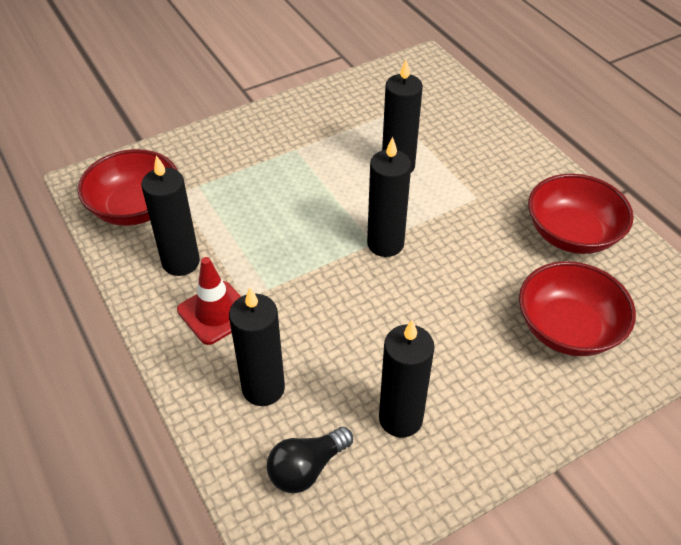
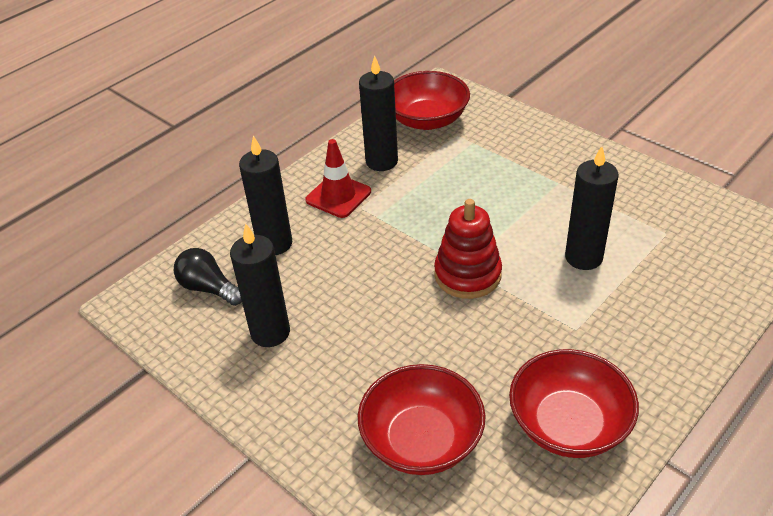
camera: 75 degrees right, 5 degrees down
(385, 244) = (467, 275): black candle -> red stacking toy

